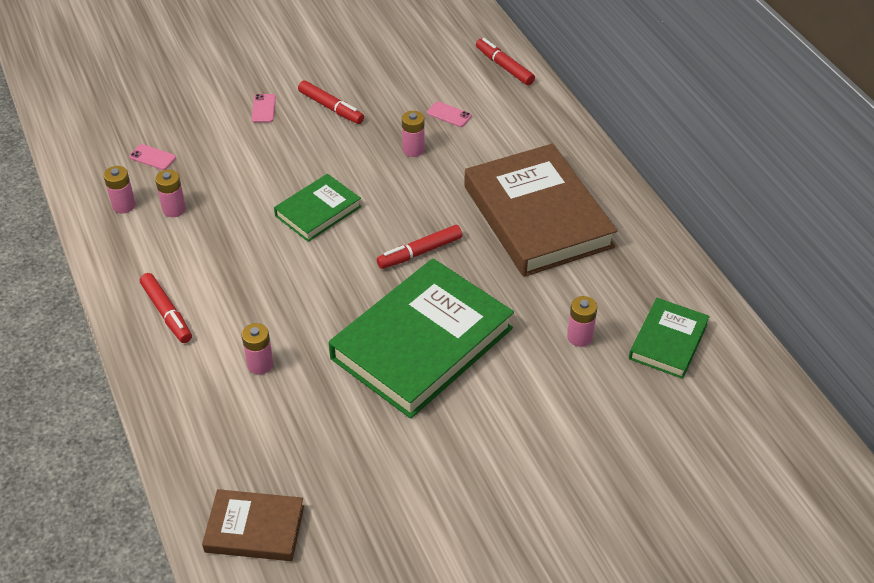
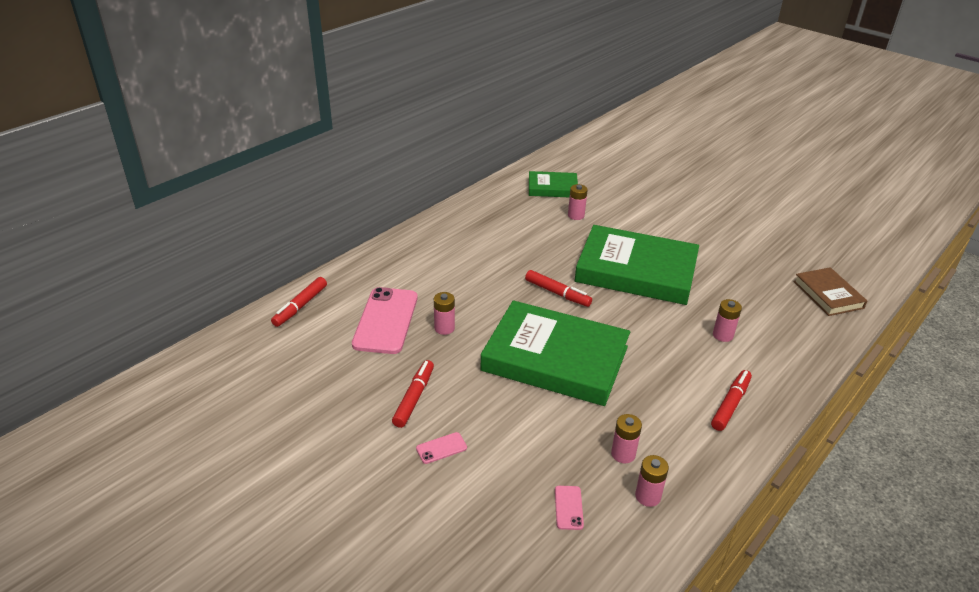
camera: 115 degrees left, 10 degrees down
(318, 211) = (555, 359): green book -> green book, size x1.95
(449, 114) = (386, 320): pink phone -> pink phone, size x2.37
(537, 216) = (481, 251): brown book -> none

